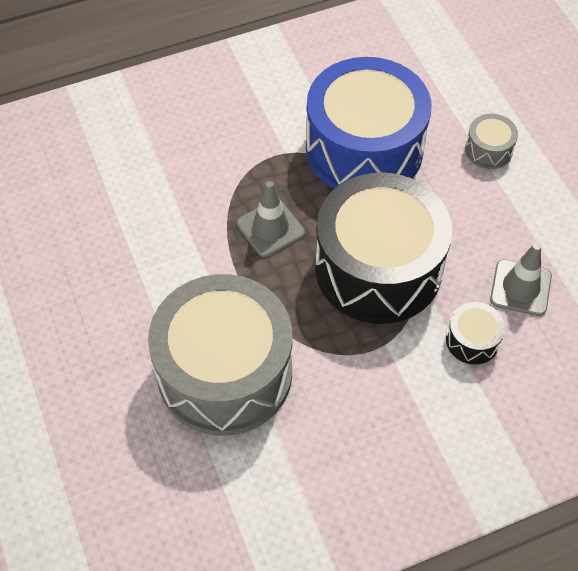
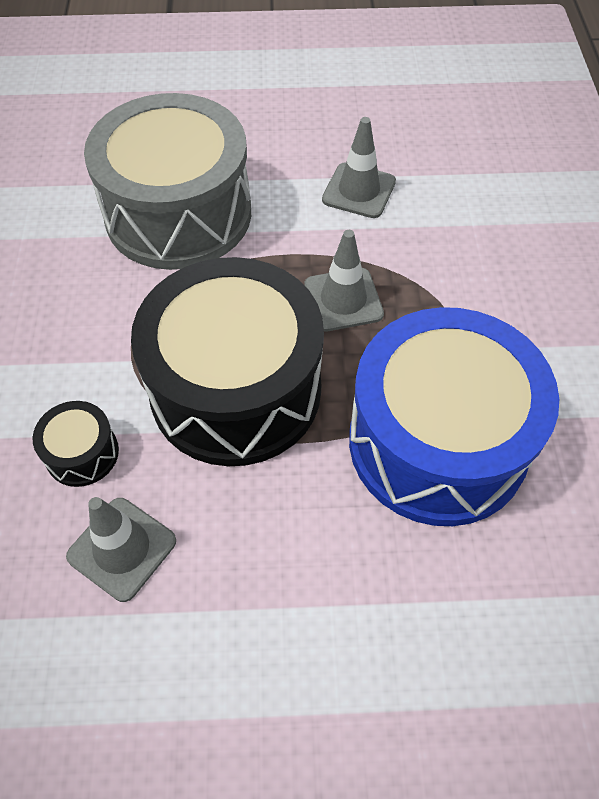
camera: 110 degrees right, 0 degrees up
(149, 249) = (359, 191): none -> grey traffic cone
(488, 150) = (381, 620): grey drum -> none

